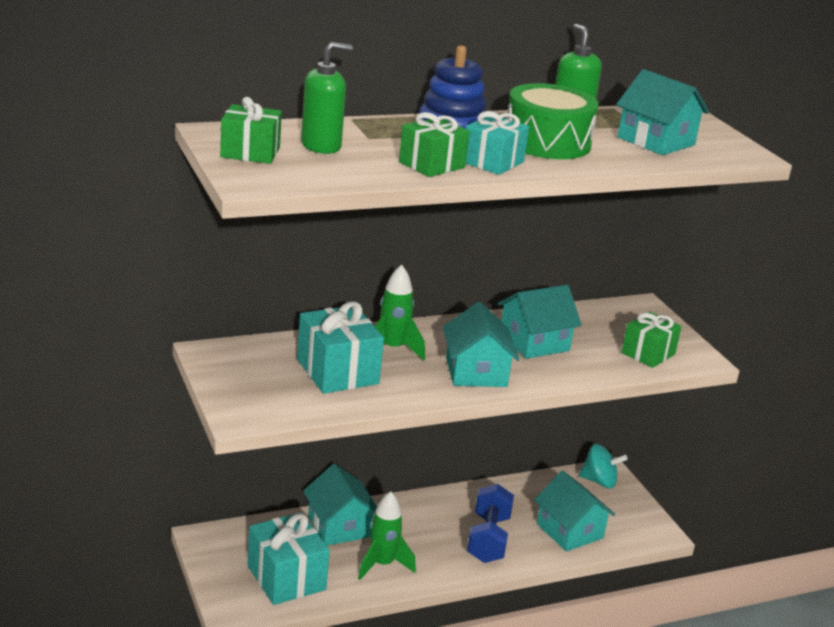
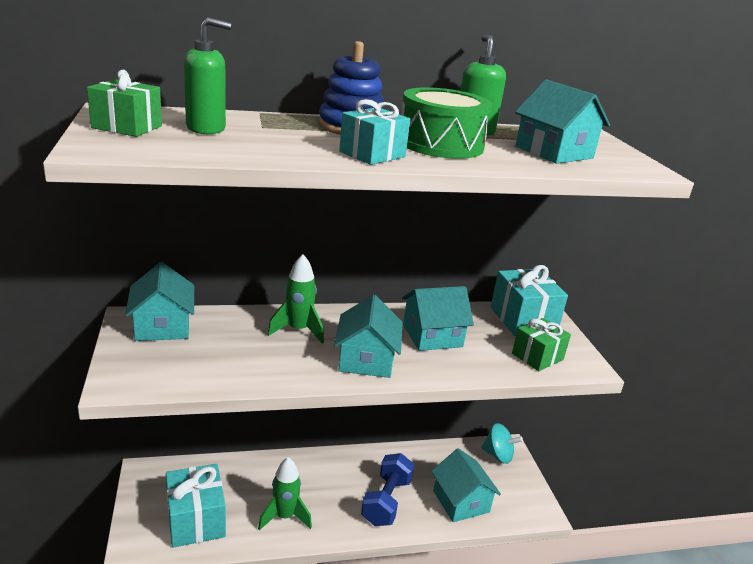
camera: 10 degrees right, 0 degrees up
(337, 371) = (236, 347): turquoise gift -> turquoise gift (523, 319)
(339, 526) = (261, 474): turquoise house -> turquoise house (163, 326)
(431, 165) = (305, 151): green gift -> none

